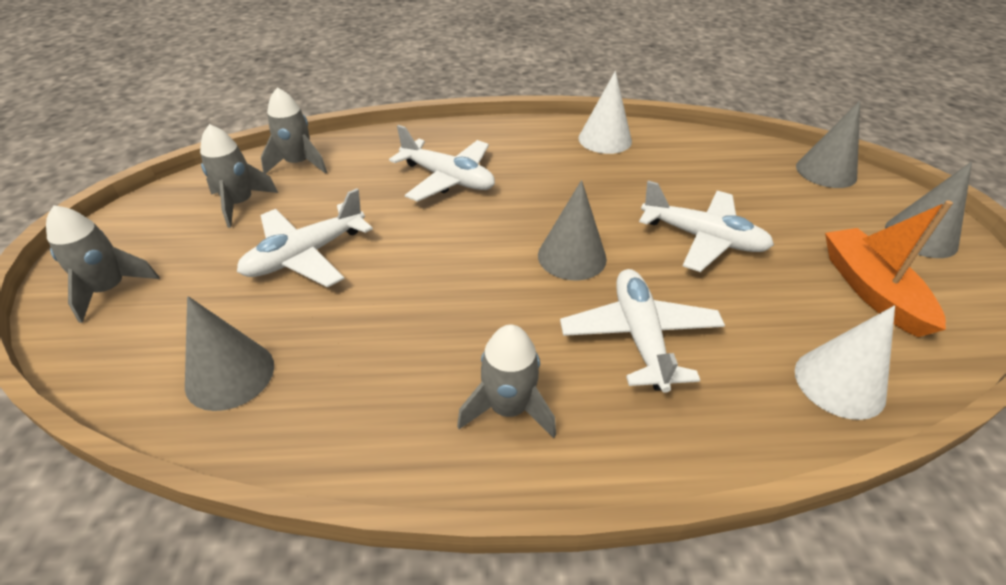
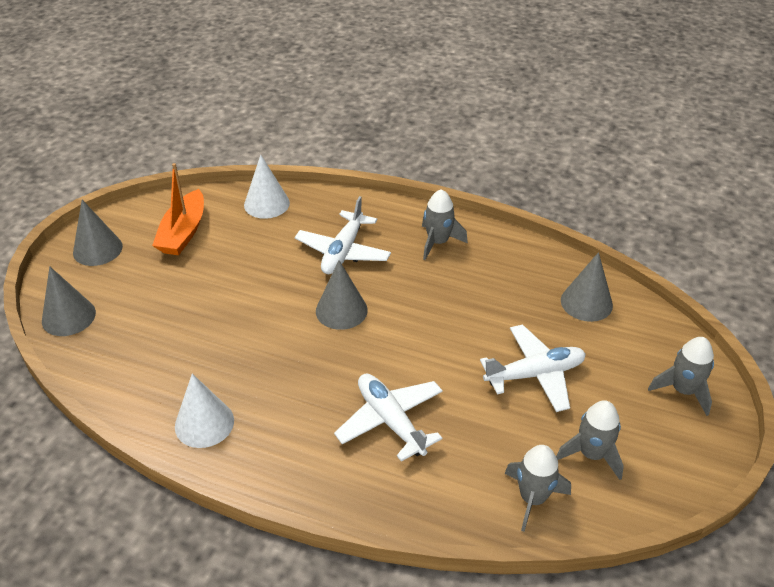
camera: 155 degrees left, 0 degrees up
(702, 238) = (239, 294): white plane -> none

